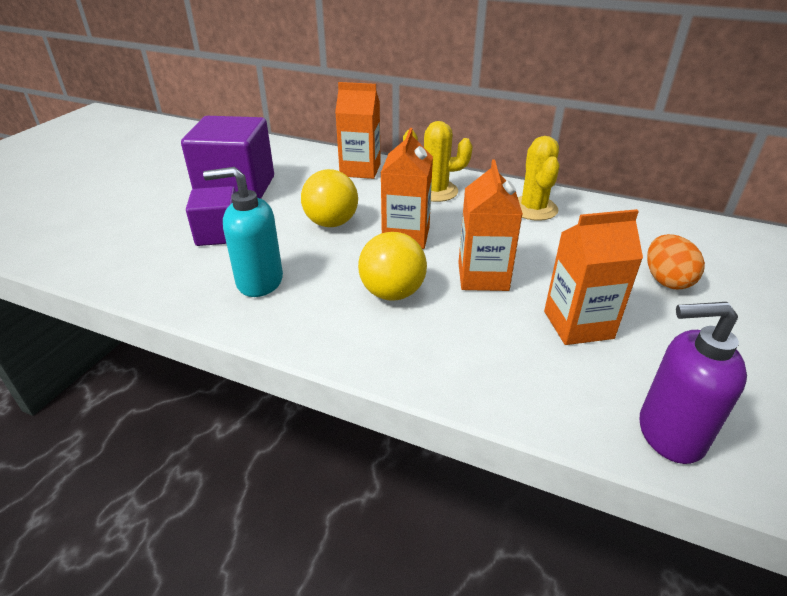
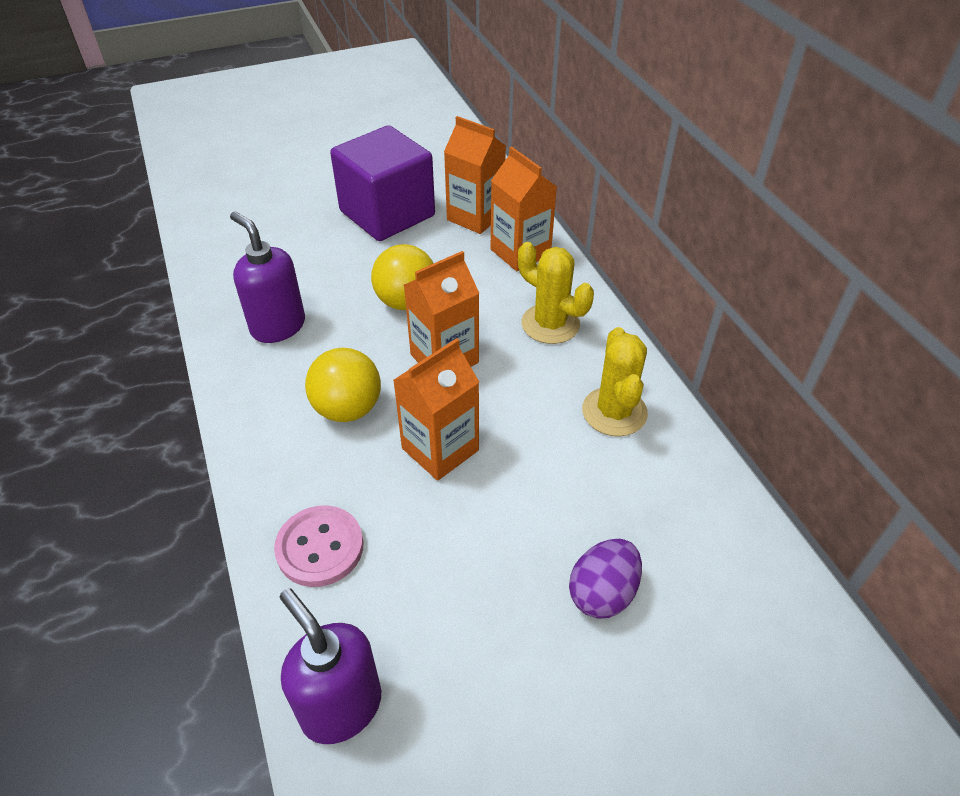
camera: 45 degrees right, 10 degrees up
(219, 234) = (313, 258): purple cube -> none
(259, 281) = (278, 326): turquoise soap dispenser -> purple soap dispenser
(508, 370) = (320, 547): none -> pink button
(533, 209) = (614, 412): yellow cactus -> yellow cactus turned 45 degrees counterclockwise
(578, 325) = (438, 560): orange carton -> orange carton (475, 217)
(666, 280) = (602, 593): orange egg -> purple egg

